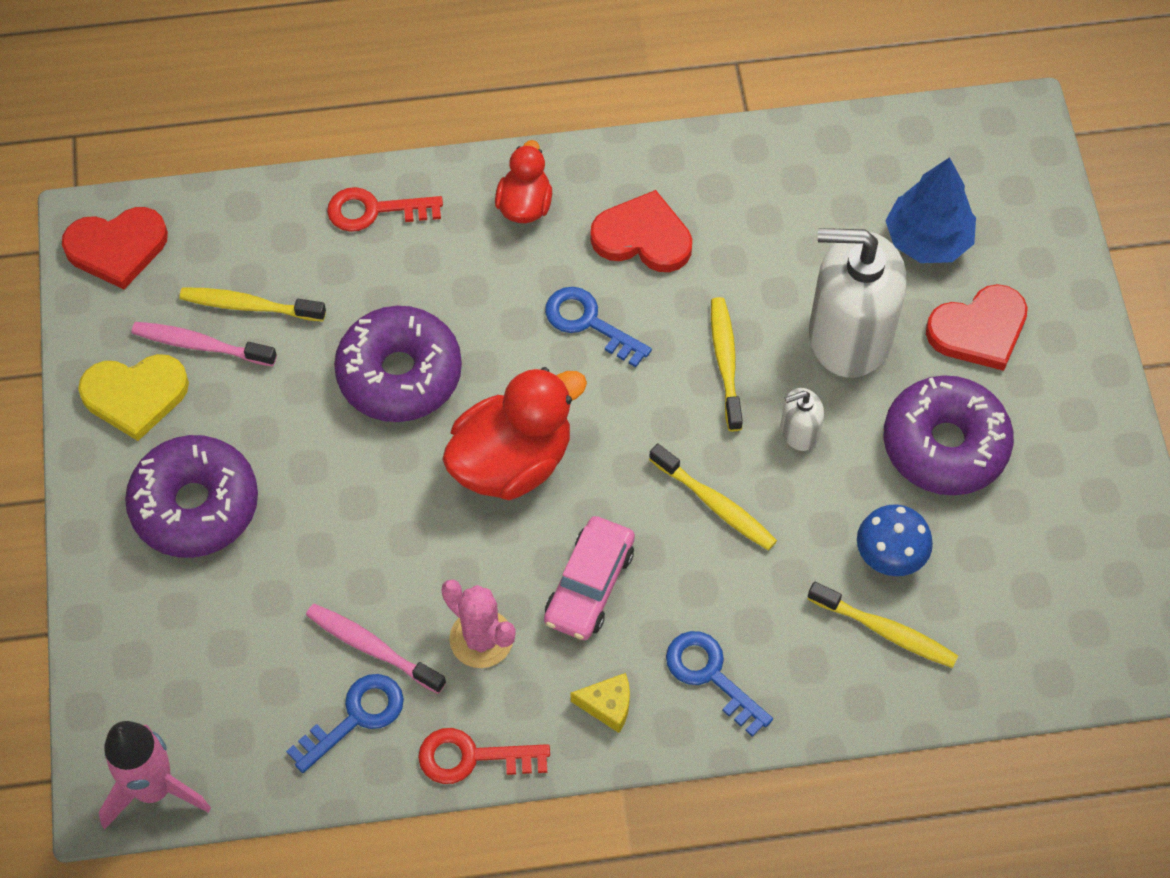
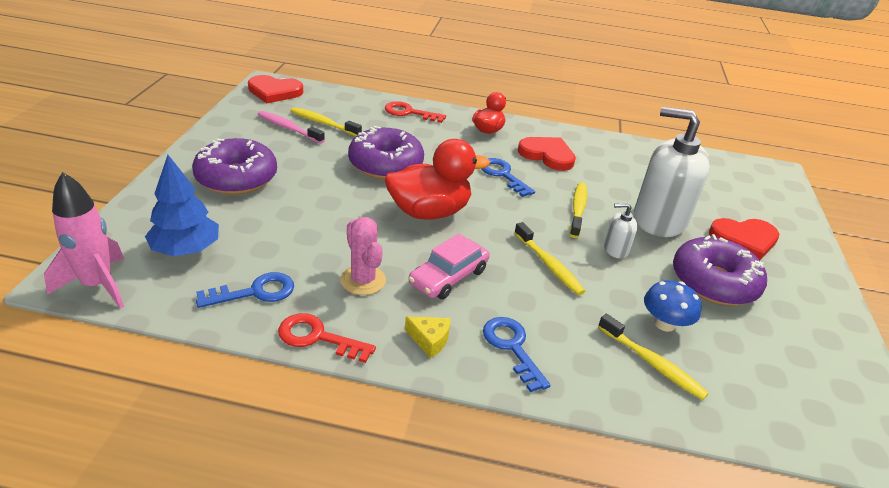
camera: 15 degrees right, 25 degrees down
(135, 396) = (240, 134): yellow heart -> none
(372, 647) = (290, 263): pink toothbrush -> none
(928, 240) = (716, 197): blue tree -> blue tree (186, 249)

